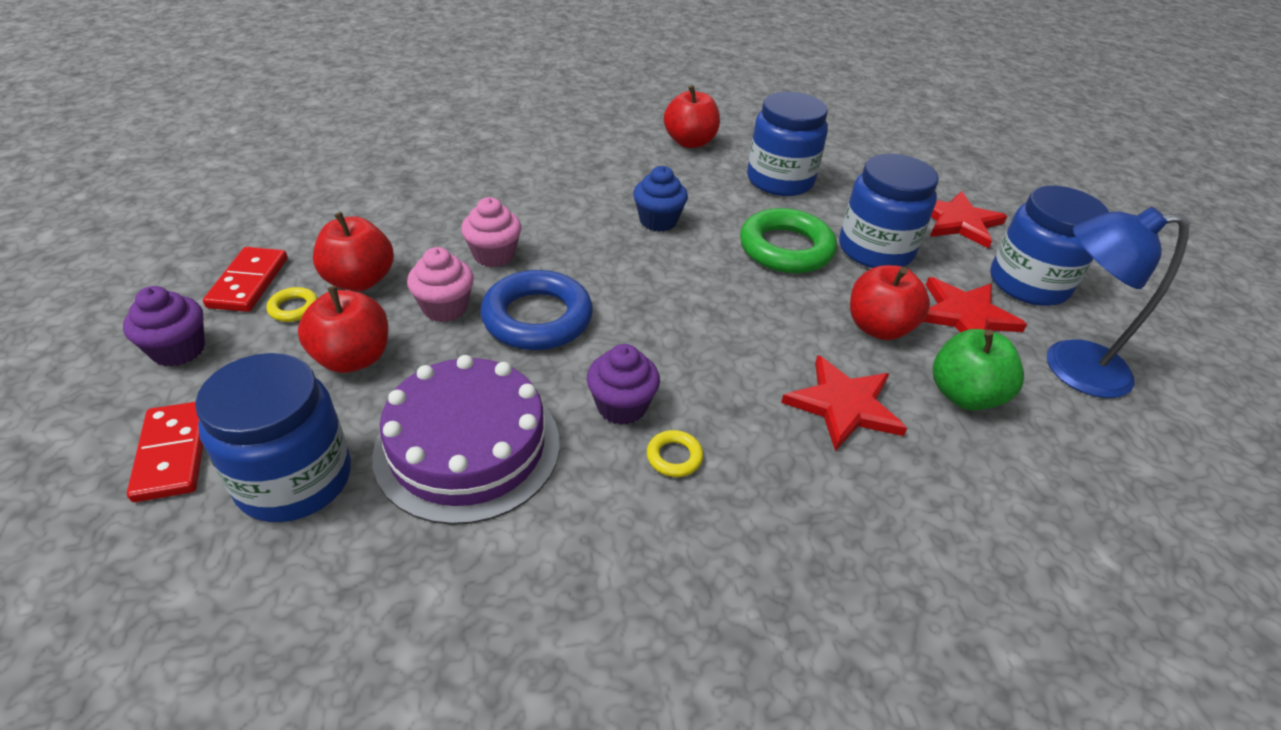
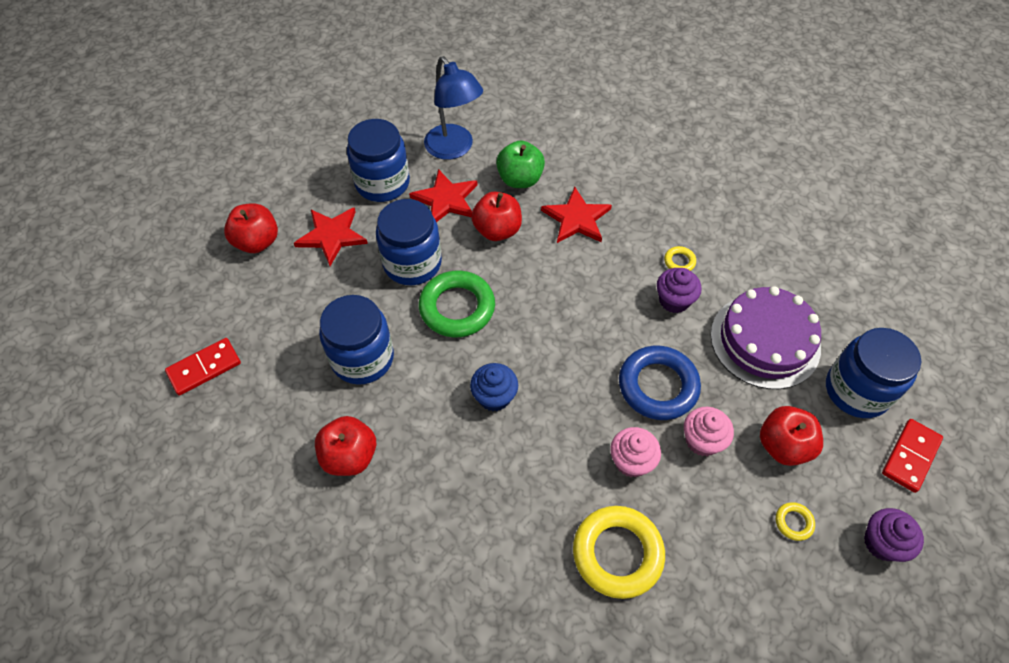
camera: 125 degrees left, 15 degrees up
(248, 282) = (810, 579): red domino -> red domino (204, 368)
(360, 280) = (735, 514): red apple -> red apple (257, 242)
(440, 205) = (617, 553): none -> yellow ring

